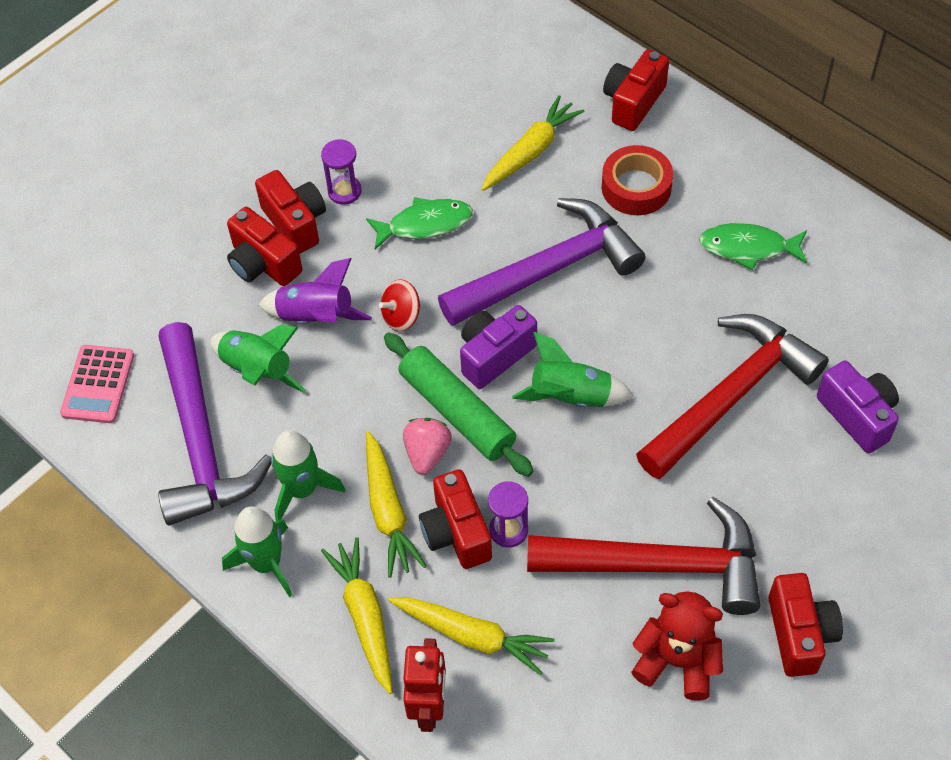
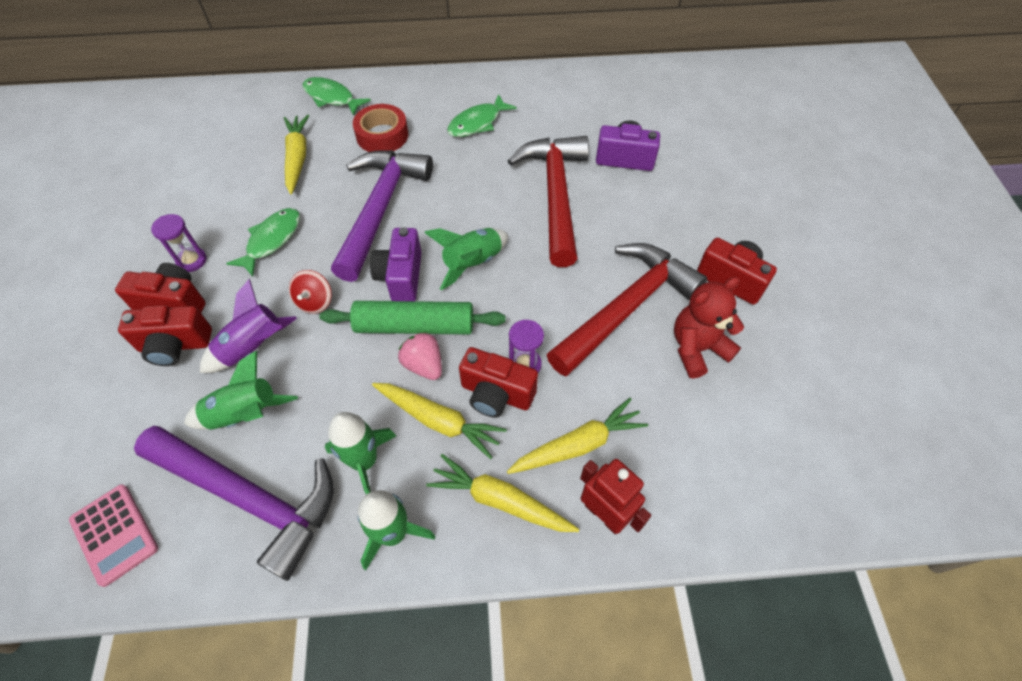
camera: 50 degrees left, 0 degrees up
(633, 102) = (331, 98): red camera -> green fish

